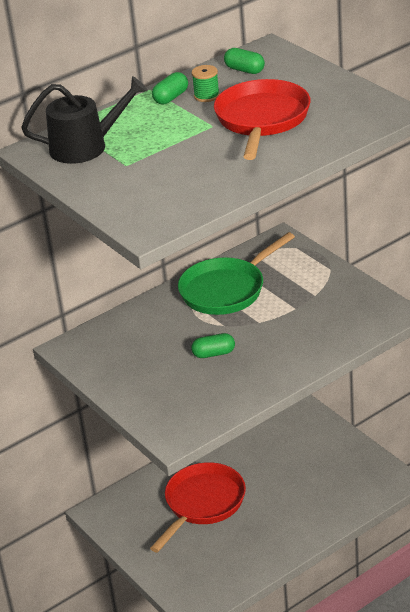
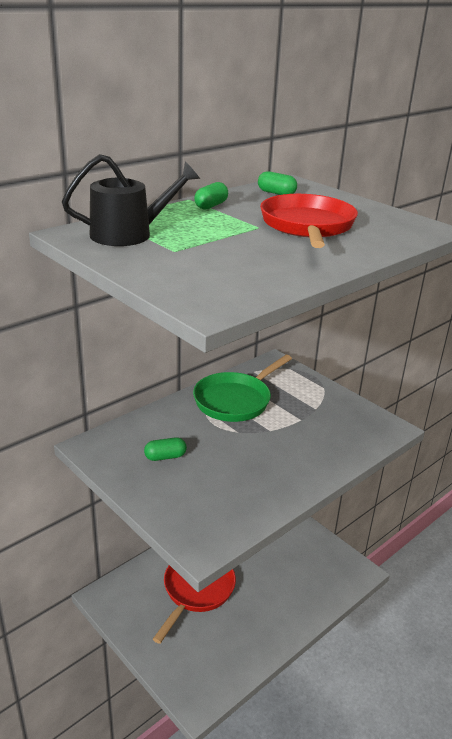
camera: 10 degrees left, 5 degrees down
(206, 96) = (246, 207): green spool -> none
(214, 353) = (232, 458): green capsule -> green capsule (165, 457)

